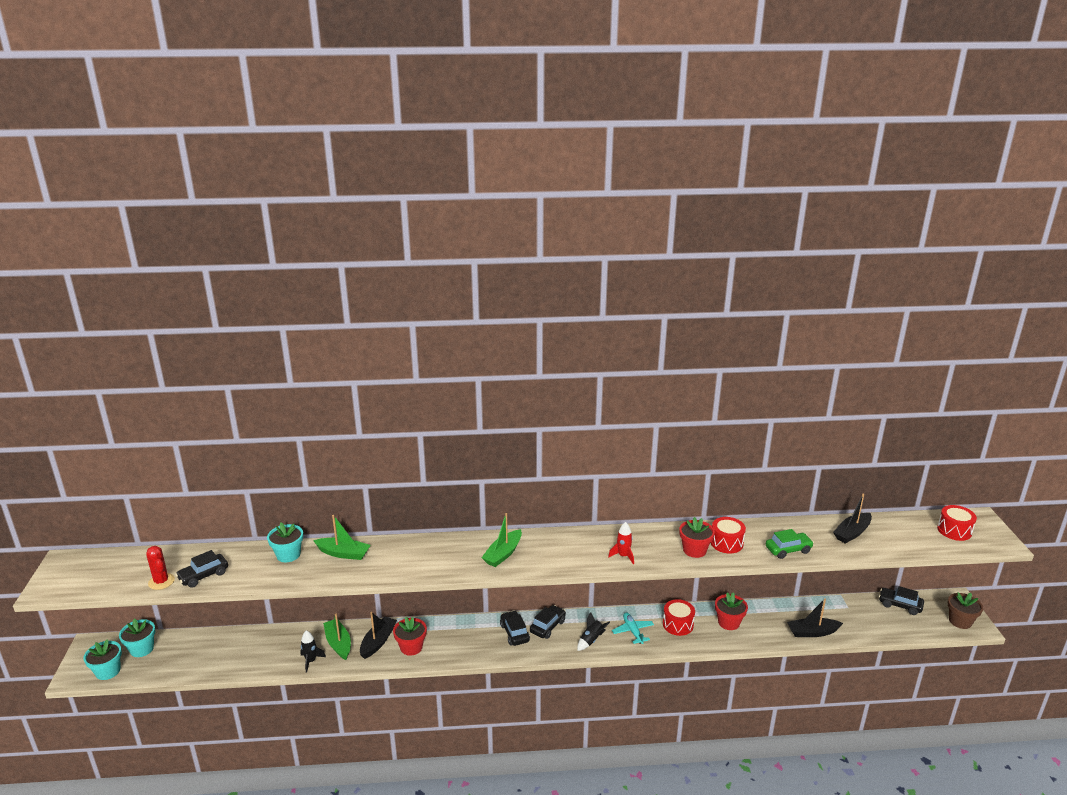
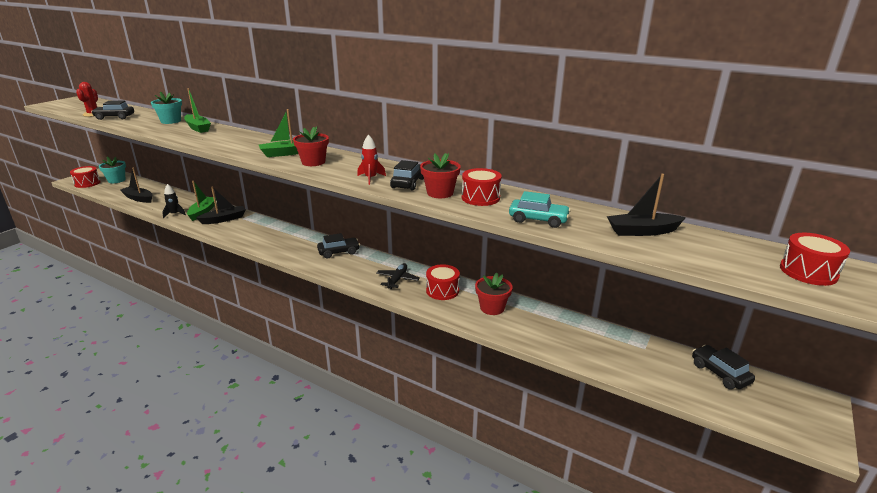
camera: 35 degrees right, 0 degrees up
(108, 671) = (87, 183): turquoise flower pot -> red drum
(411, 647) = (236, 229): red flower pot -> red flower pot (313, 162)
(514, 633) = (310, 247): black car -> black car (408, 183)
(591, 640) = (356, 272): black rocket -> none
(632, 631) = (397, 280): turquoise plane -> black plane
(788, 550) = (538, 220): green car -> turquoise car
(812, 632) = (571, 350): black boat -> black boat (139, 198)
(960, 621) = (797, 424): brown flower pot -> none

